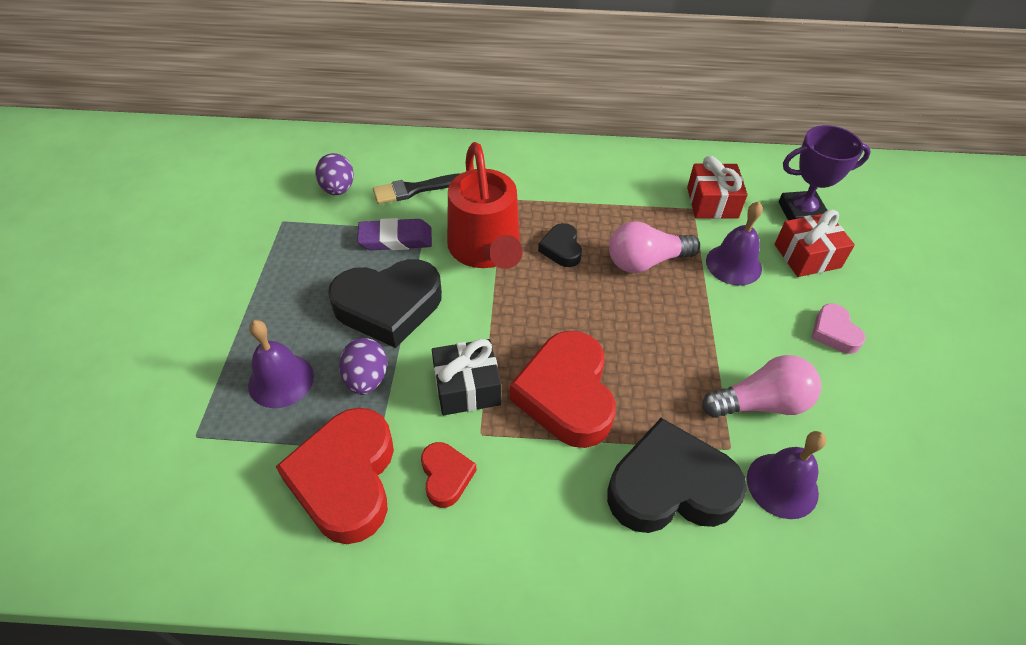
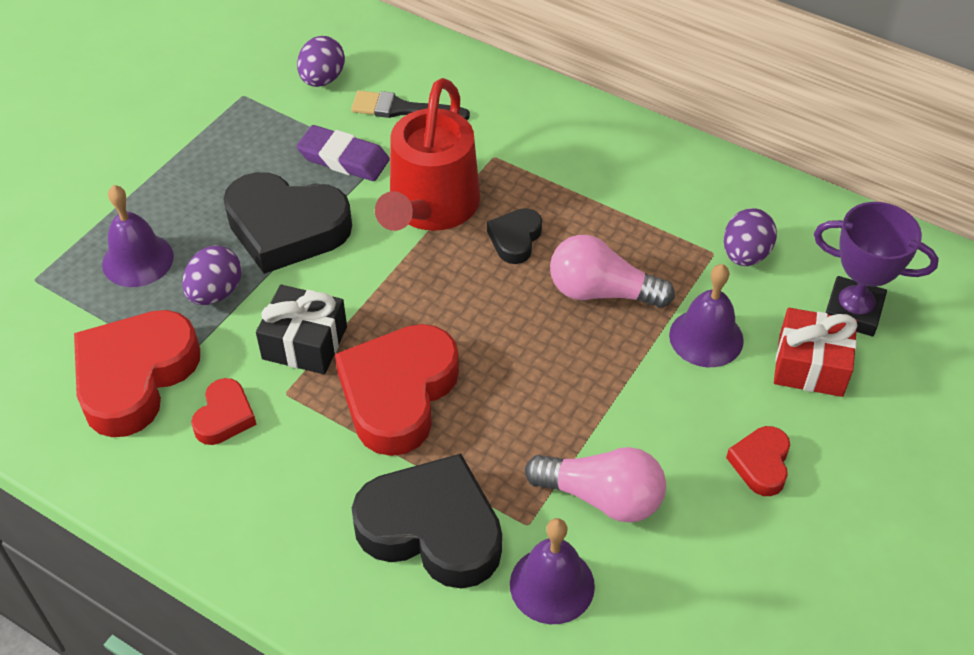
camera: 30 degrees right, 0 degrees up
(712, 202) = (745, 255): red gift -> purple egg
(834, 332) = (761, 464): pink heart -> red heart

